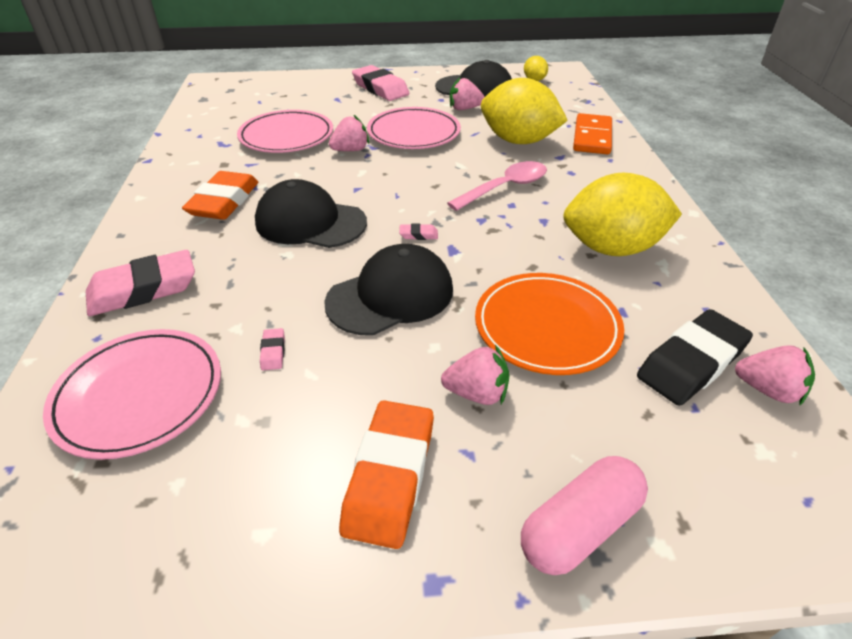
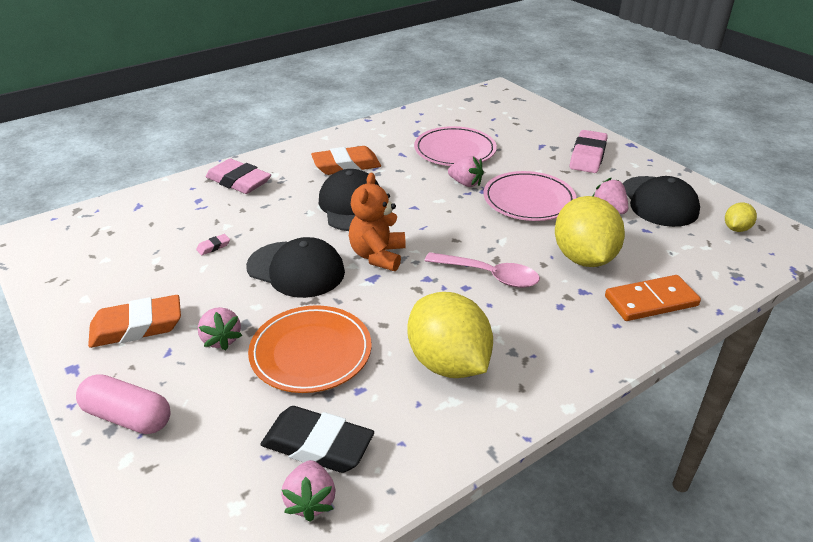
camera: 60 degrees right, 5 degrees down
(139, 395) = (157, 220): pink plate -> none
(418, 235) = (378, 256): pink eraser -> orange teddy bear

